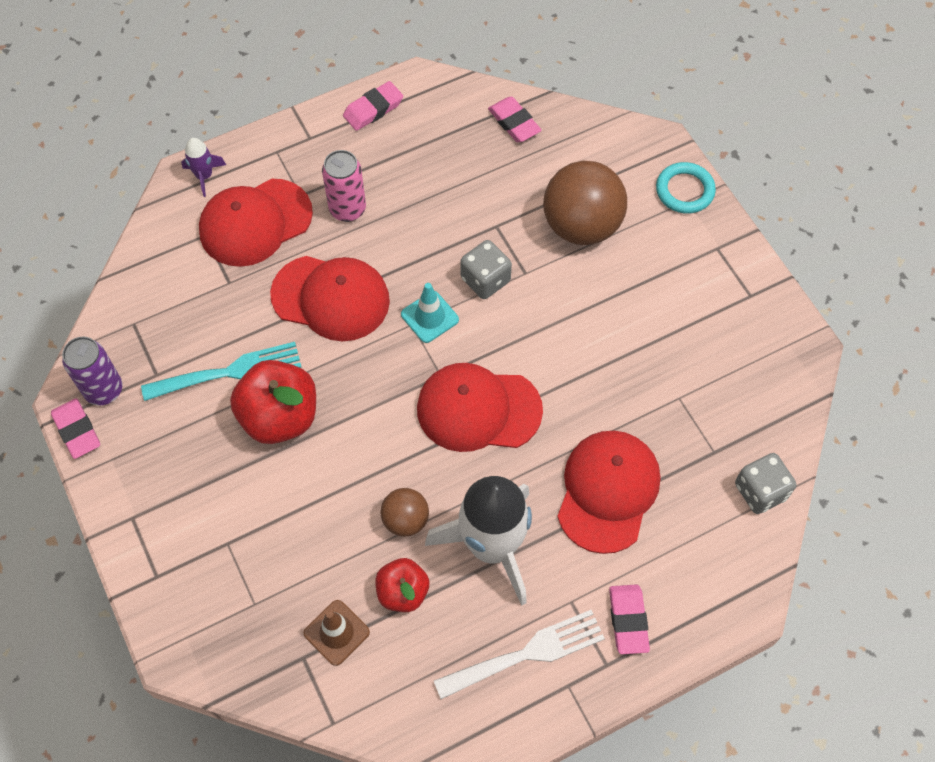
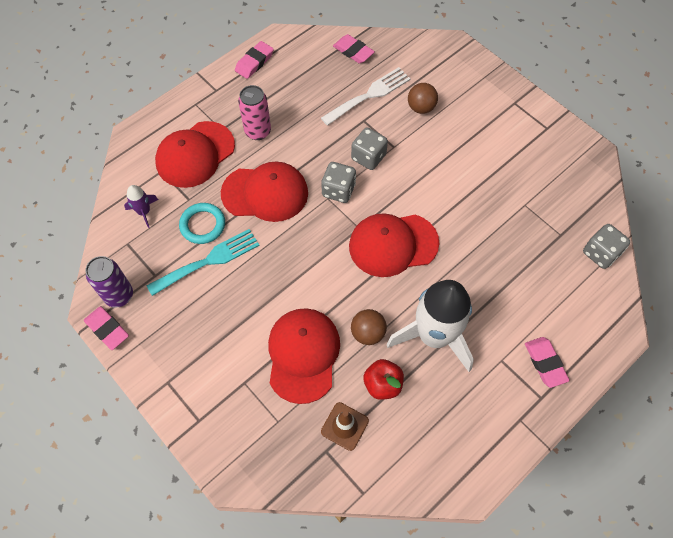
camera: 15 degrees left, 0 degrees up
(204, 176) = (149, 131): purple rocket -> purple rocket (144, 212)
(280, 417) = (254, 283): red apple -> none
(429, 317) = (338, 190): turquoise traffic cone -> grey dice
(527, 653) = (484, 405): white fork -> white fork (369, 95)
(581, 226) = (421, 108): brown ball -> brown ball, size x0.52
(608, 491) = (500, 278): red cap -> red cap (303, 355)
(684, 190) = (480, 71): turquoise ring -> turquoise ring (202, 225)

